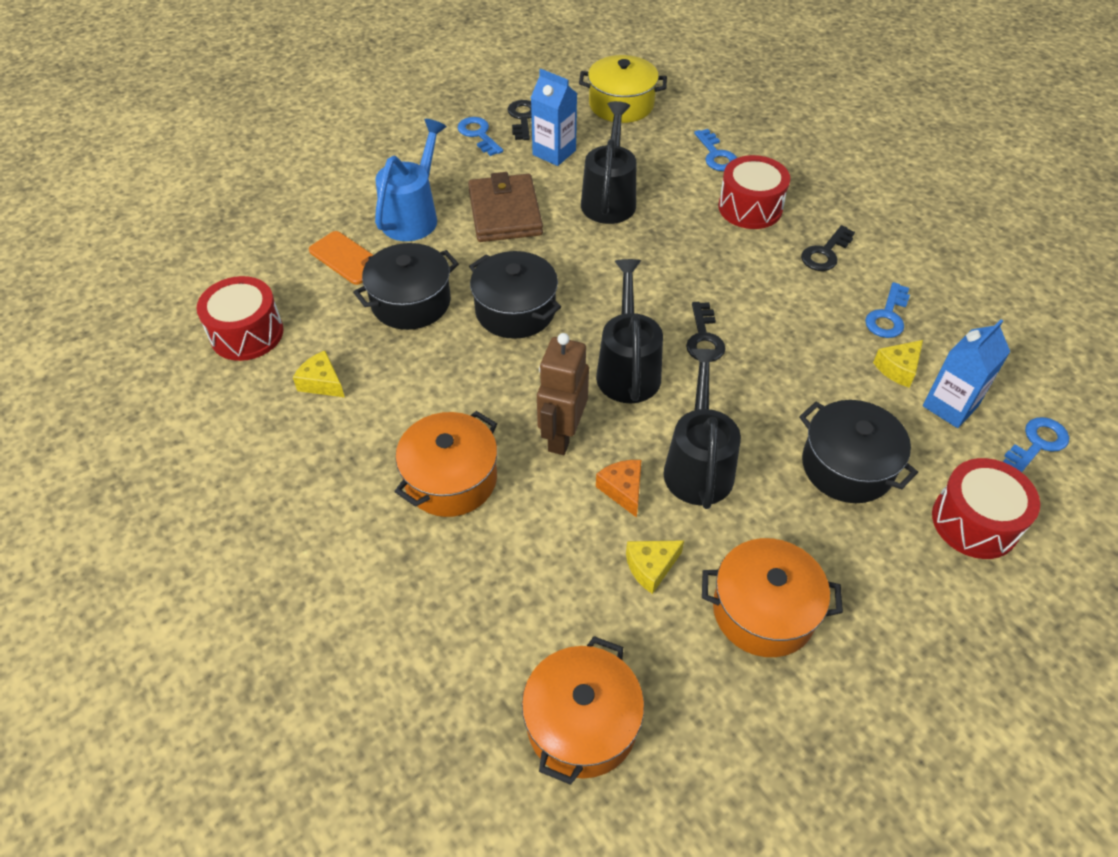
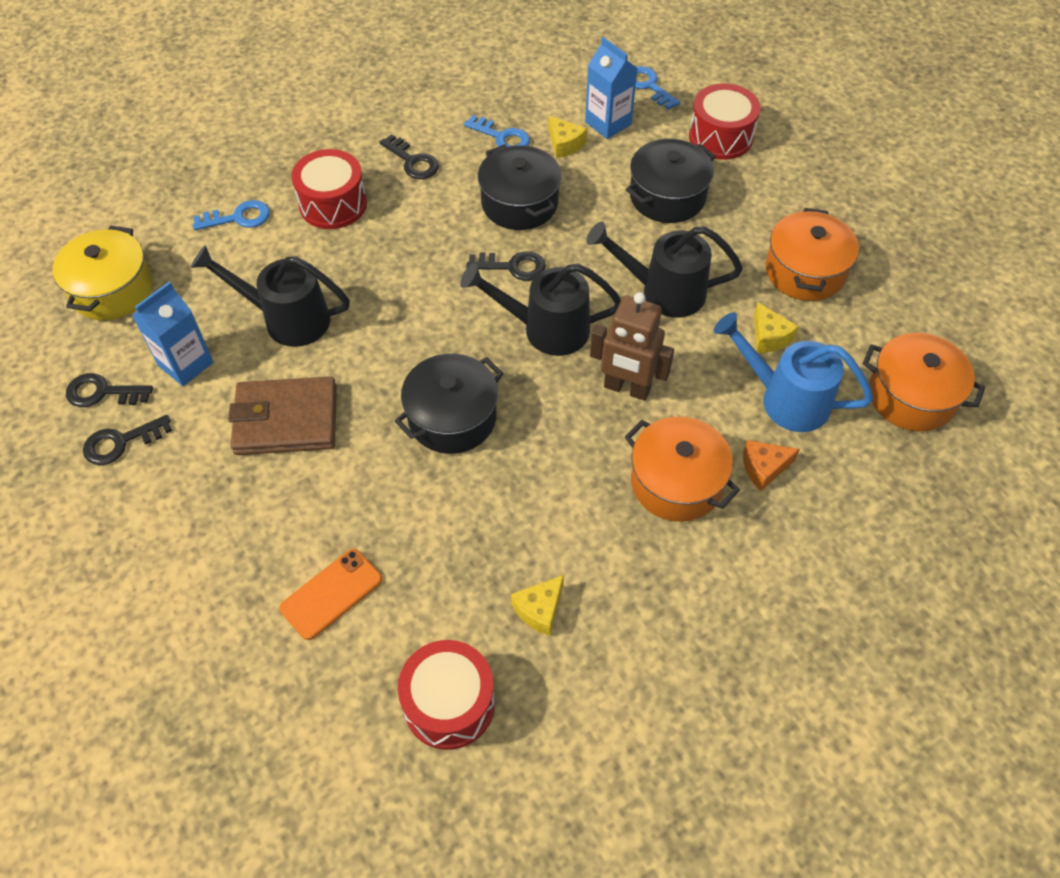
camera: 85 degrees left, 5 degrees up
(411, 302) = (422, 519): black pot -> black pot (519, 203)
(413, 216) = (267, 518): blue watering can -> blue watering can (785, 399)
(478, 134) = (121, 442): blue key -> black key
(623, 490) = (690, 348): orange cheese -> orange cheese (764, 468)

